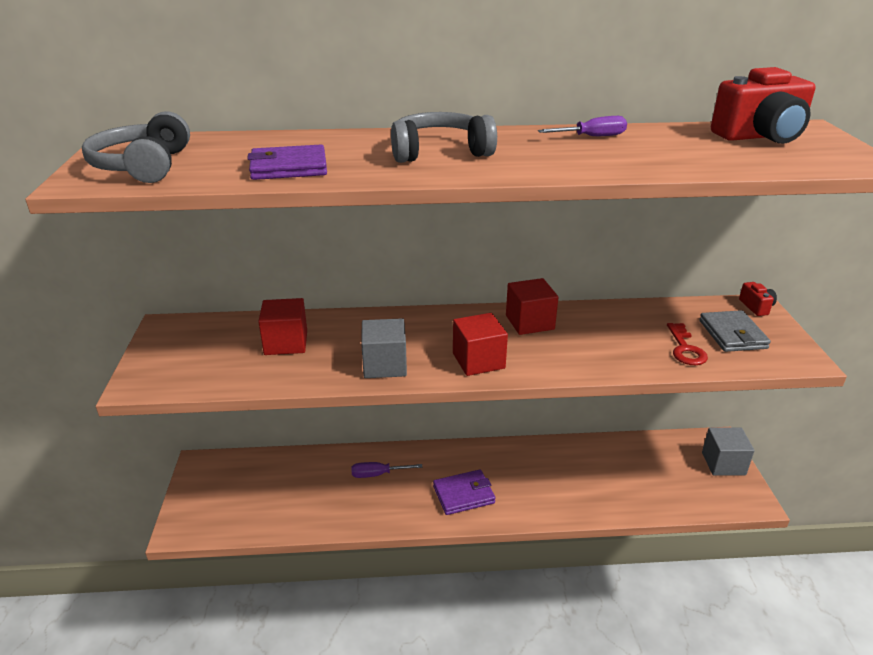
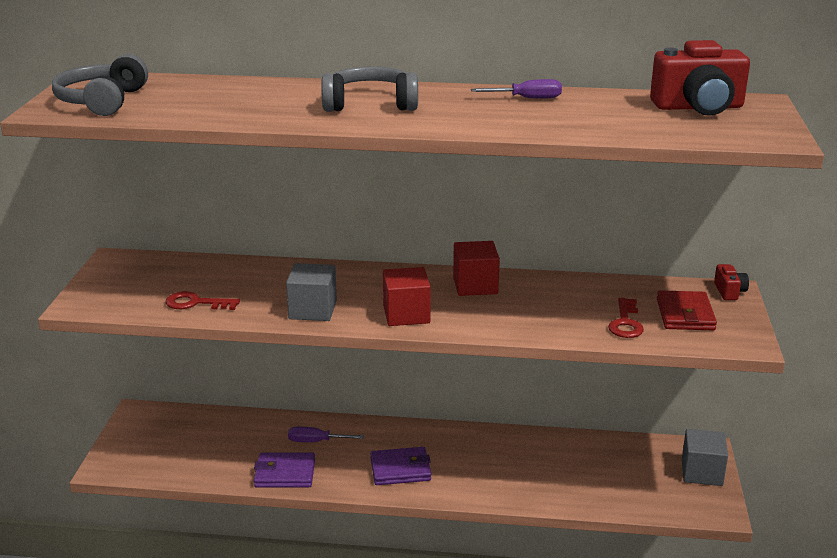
camera: 10 degrees right, 5 degrees down
(263, 369) = (196, 303): none -> red key
(286, 343) = (224, 283): red cube -> none
(289, 167) = (226, 110): purple wallet -> purple wallet (285, 473)
(732, 334) = (685, 314): grey wallet -> red wallet

